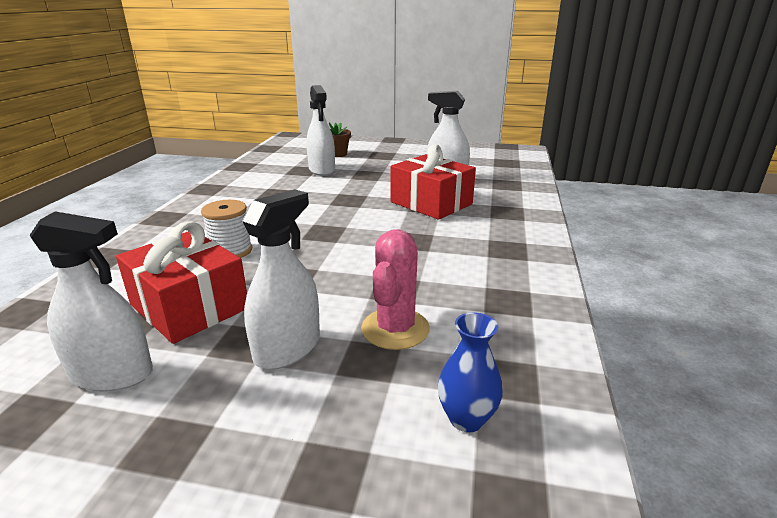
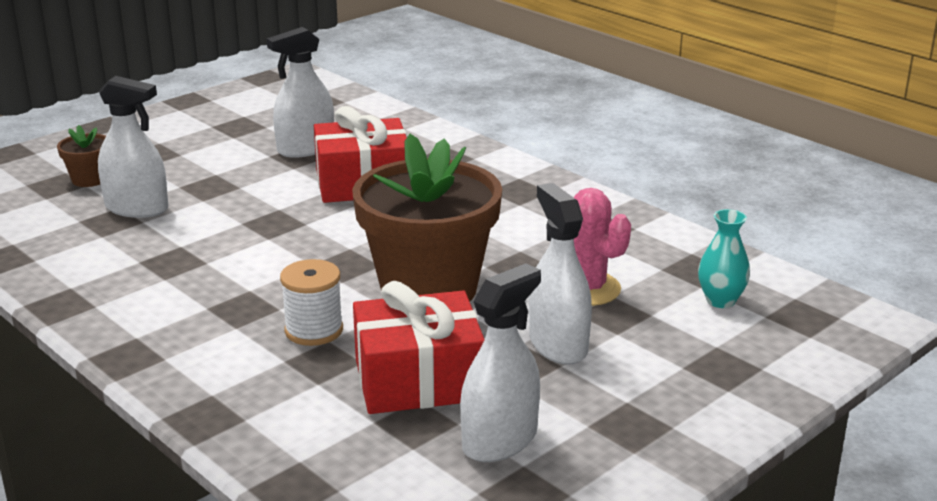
camera: 55 degrees left, 0 degrees up
(321, 267) = (429, 289): none -> brown flower pot
(466, 419) = (720, 301): blue vase -> turquoise vase

